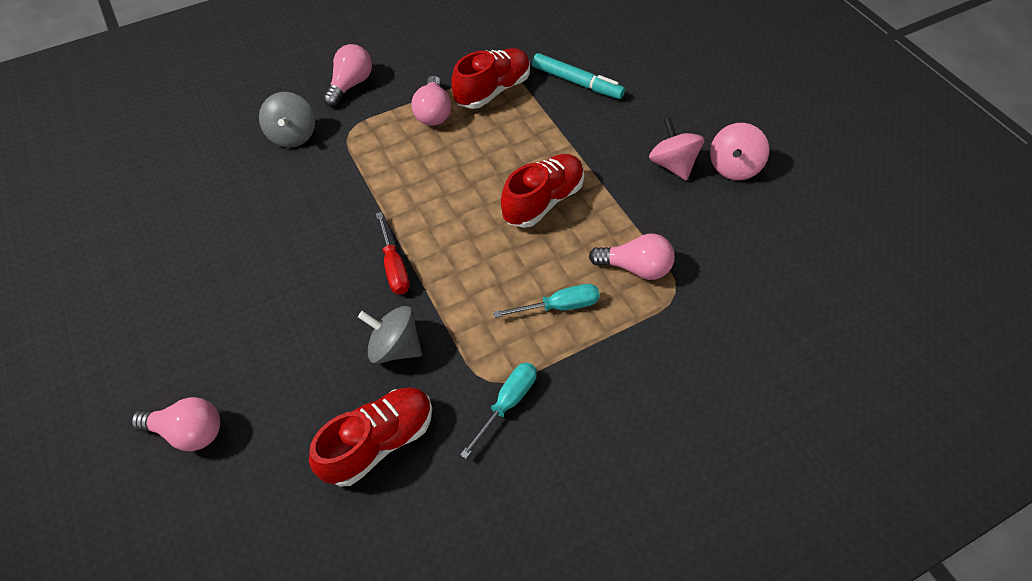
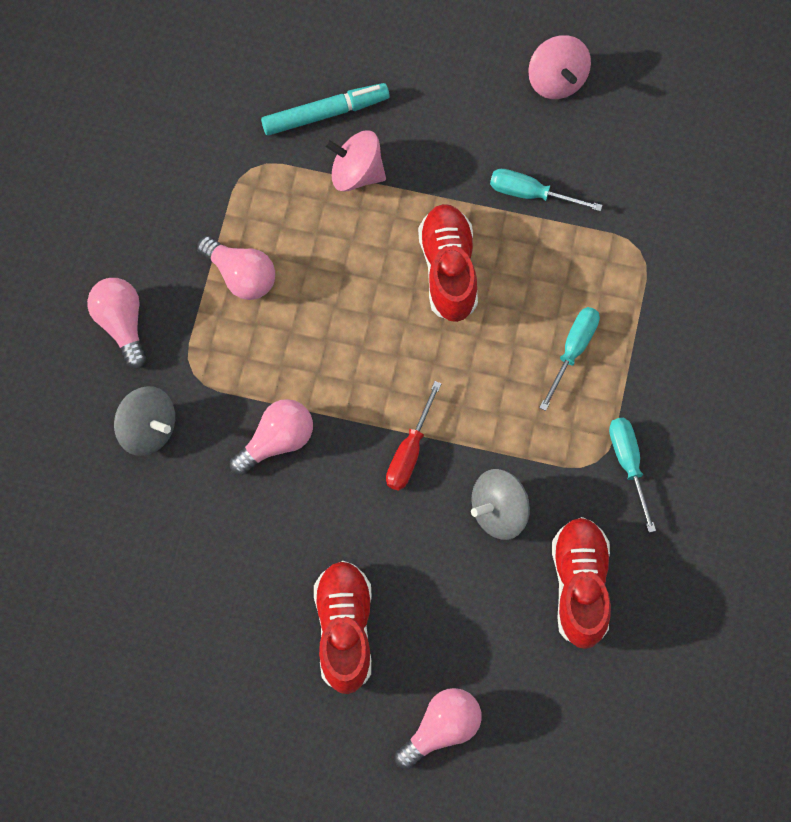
camera: 50 degrees left, 15 degrees up
(394, 267) = (410, 451): red screwdriver -> red screwdriver turned 90 degrees clockwise
(493, 90) = (262, 198): red shoe -> red shoe (344, 630)
(635, 268) = (588, 258): pink light bulb -> pink light bulb (276, 441)
(643, 207) = (531, 194): none -> turquoise screwdriver
(672, 165) = (507, 126): pink spinning top -> pink spinning top (356, 173)

